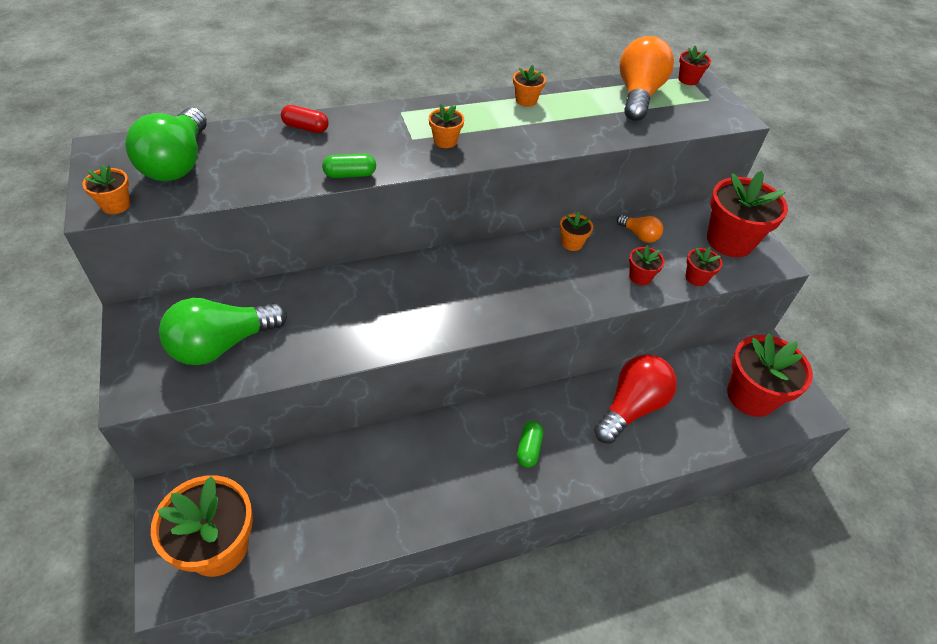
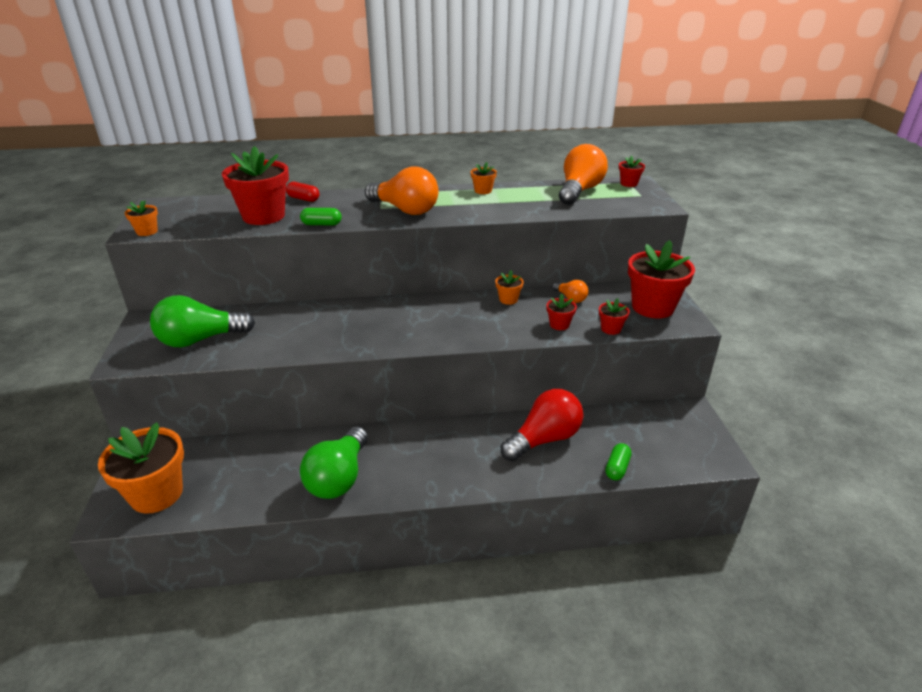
camera: 15 degrees right, 15 degrees down
(177, 163) = (201, 213): green light bulb -> green light bulb (338, 478)
(445, 141) = (405, 210): orange flower pot -> orange light bulb
(528, 449) = (439, 458): green capsule -> green capsule (617, 468)
(751, 396) = (664, 443): red flower pot -> red flower pot (263, 216)

